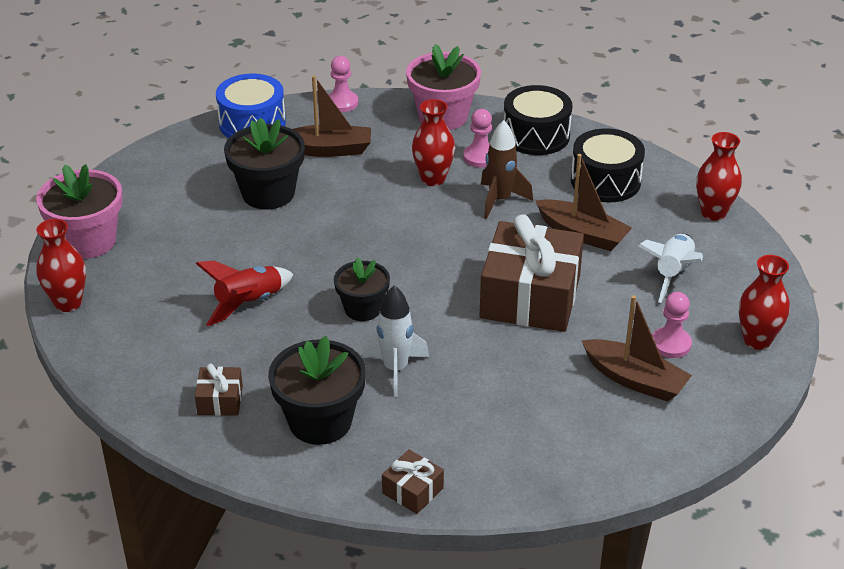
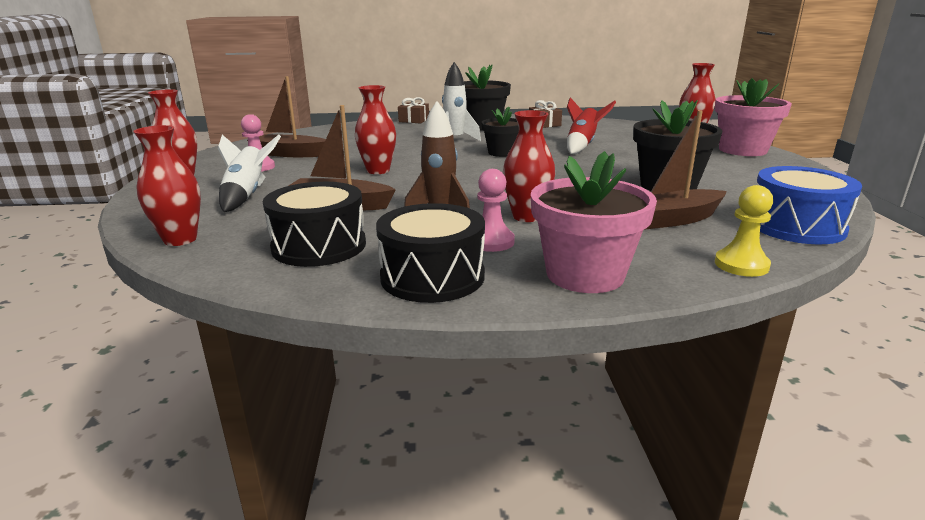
camera: 160 degrees right, 15 degrees down
(342, 103) = (741, 265): pink pawn -> yellow pawn
(530, 297) = (378, 171): brown gift -> red vase

